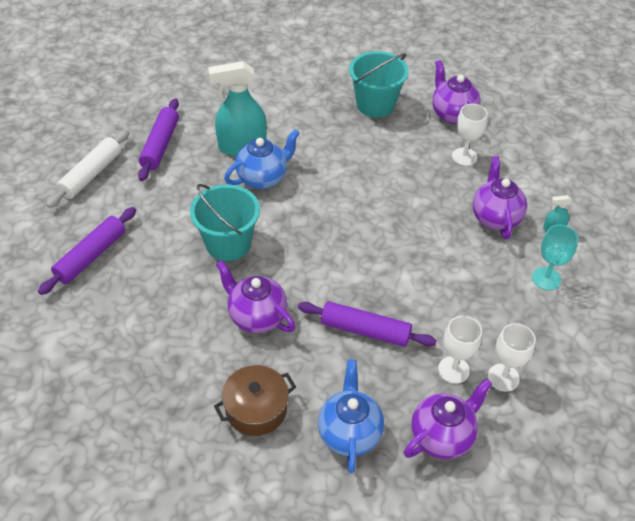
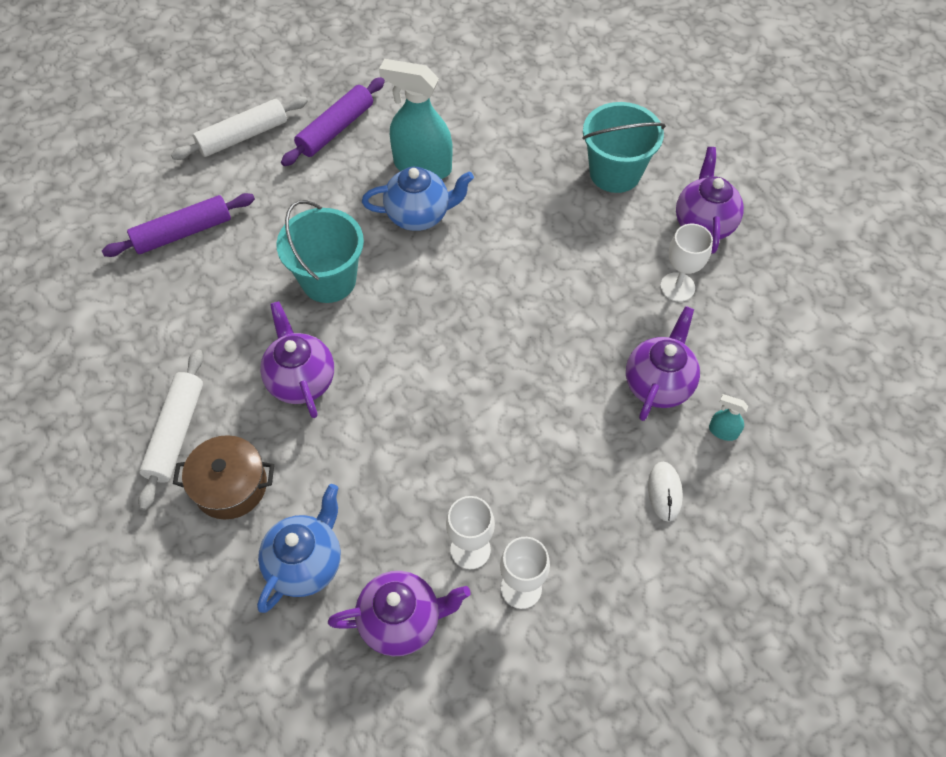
camera: 30 degrees right, 10 degrees up
(187, 393) = (176, 433): none -> white rolling pin
(365, 330) = (405, 453): purple rolling pin -> none
(546, 279) = (664, 492): turquoise goblet -> white mouse

